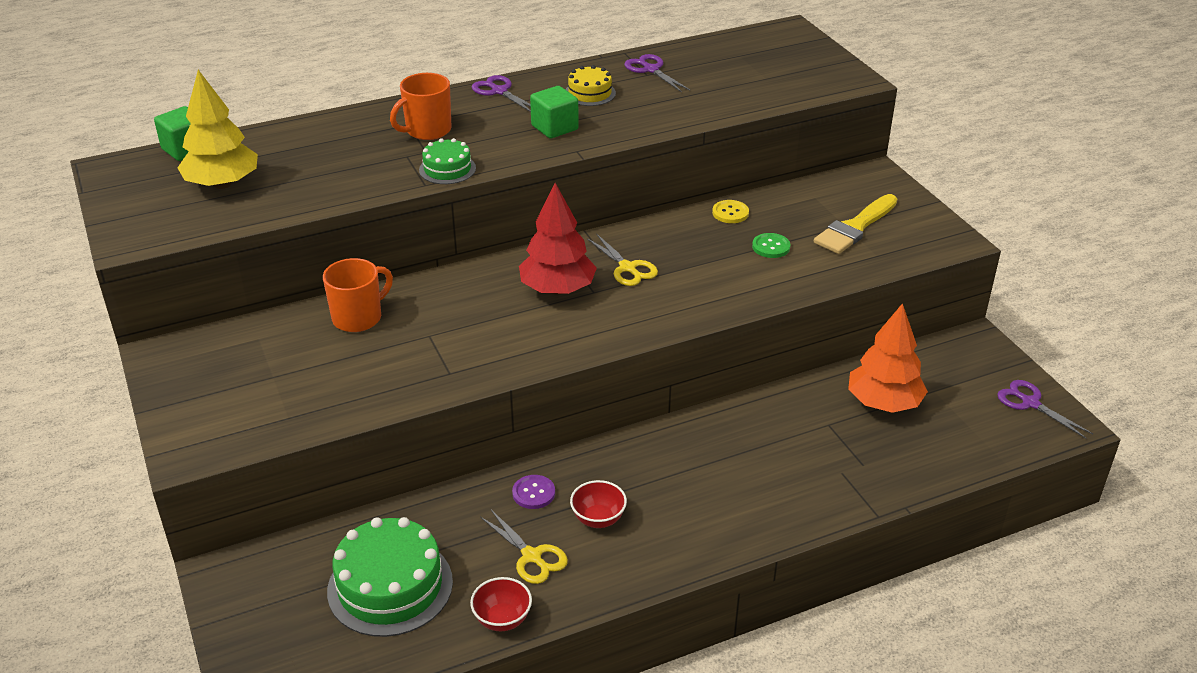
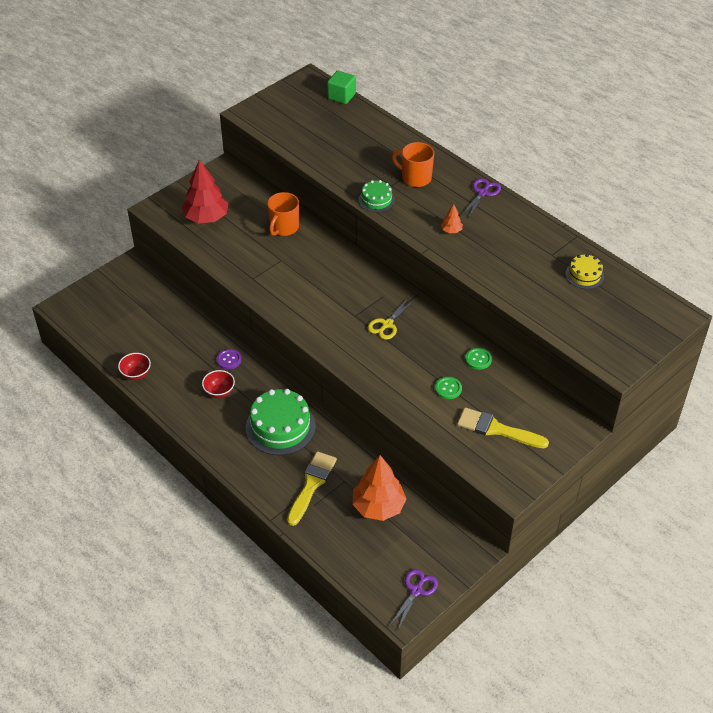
camera: 70 degrees right, 10 degrees up
(222, 184) = (314, 122): yellow tree -> none
(358, 318) = (284, 228): orange mug -> orange mug turned 90 degrees clockwise
(390, 586) = (144, 326): green cake -> green cake (280, 427)
(531, 556) = (182, 373): yellow scissors -> none
(554, 128) = (451, 230): green cube -> orange tree
(557, 289) = (349, 299): red tree -> red tree (206, 218)
(590, 93) = (506, 234): yellow cake -> yellow cake (584, 275)
(651, 70) = (560, 255): purple scissors -> none
(730, 213) = (478, 359): yellow button -> green button
(825, 458) = (311, 485): none -> yellow brush

